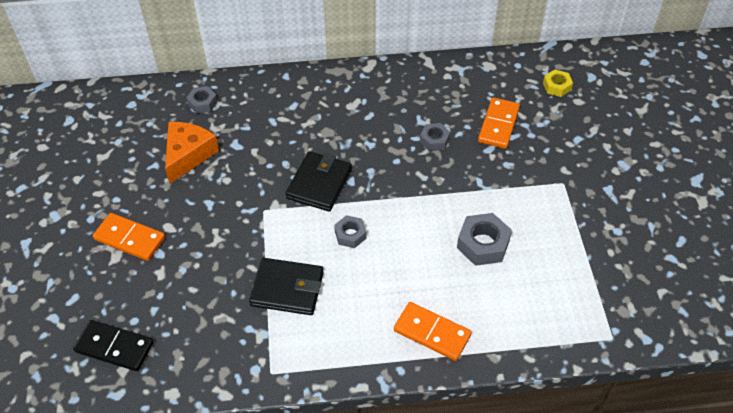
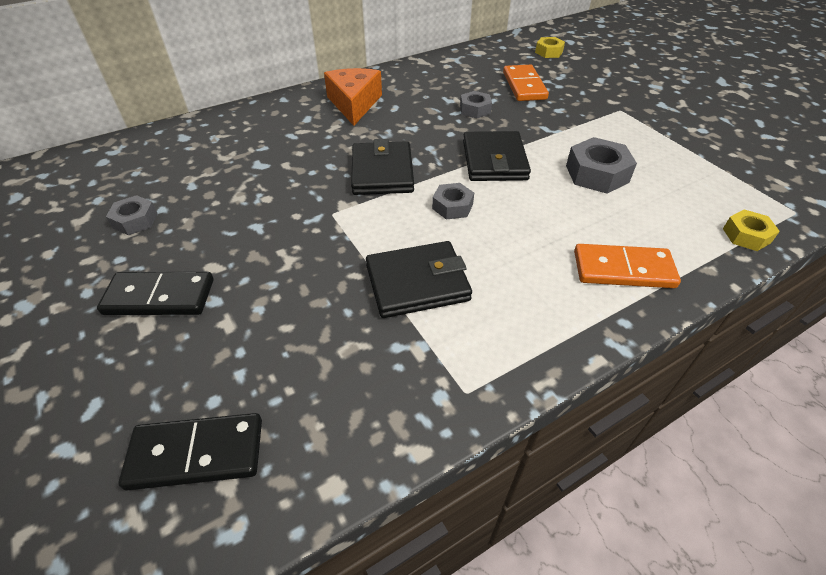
camera: 25 degrees left, 5 degrees down
(129, 239) = (159, 297): orange domino -> black domino
(188, 155) = (203, 188): orange cheese -> orange cheese (354, 104)
(202, 103) = (197, 140): grey nut -> grey nut (135, 220)
(411, 202) = (494, 160): none -> black wallet
(549, 342) = (746, 235): none -> yellow nut

